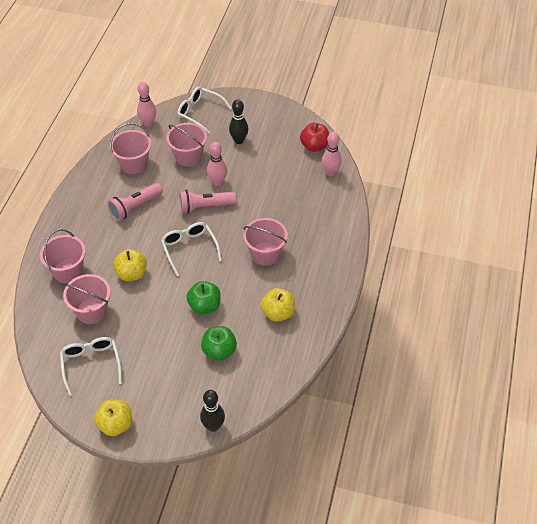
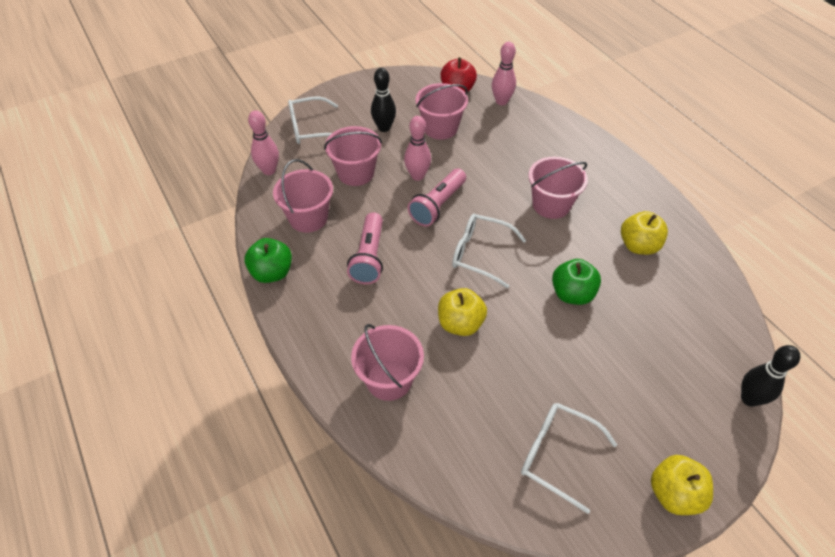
camera: 45 degrees left, 0 degrees up
(91, 311) = (475, 398): pink bucket -> pink bucket (440, 128)
(219, 351) = (646, 323): green apple -> green apple (272, 273)

